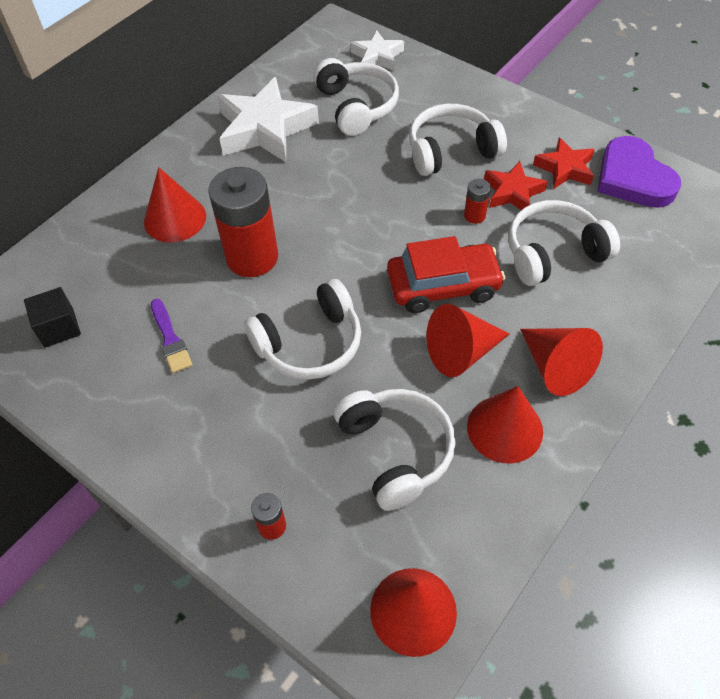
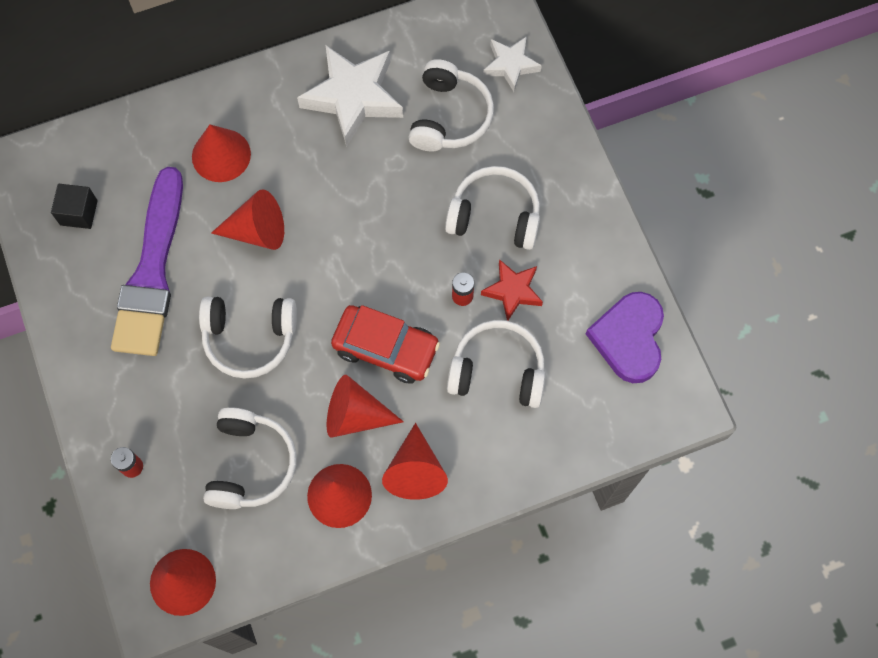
camera: 30 degrees right, 15 degrees up
(170, 339) = (152, 272): purple brush -> purple brush, size x2.46
(252, 257) = (257, 231): red battery -> red cone
(565, 168) = (578, 293): red star -> none

